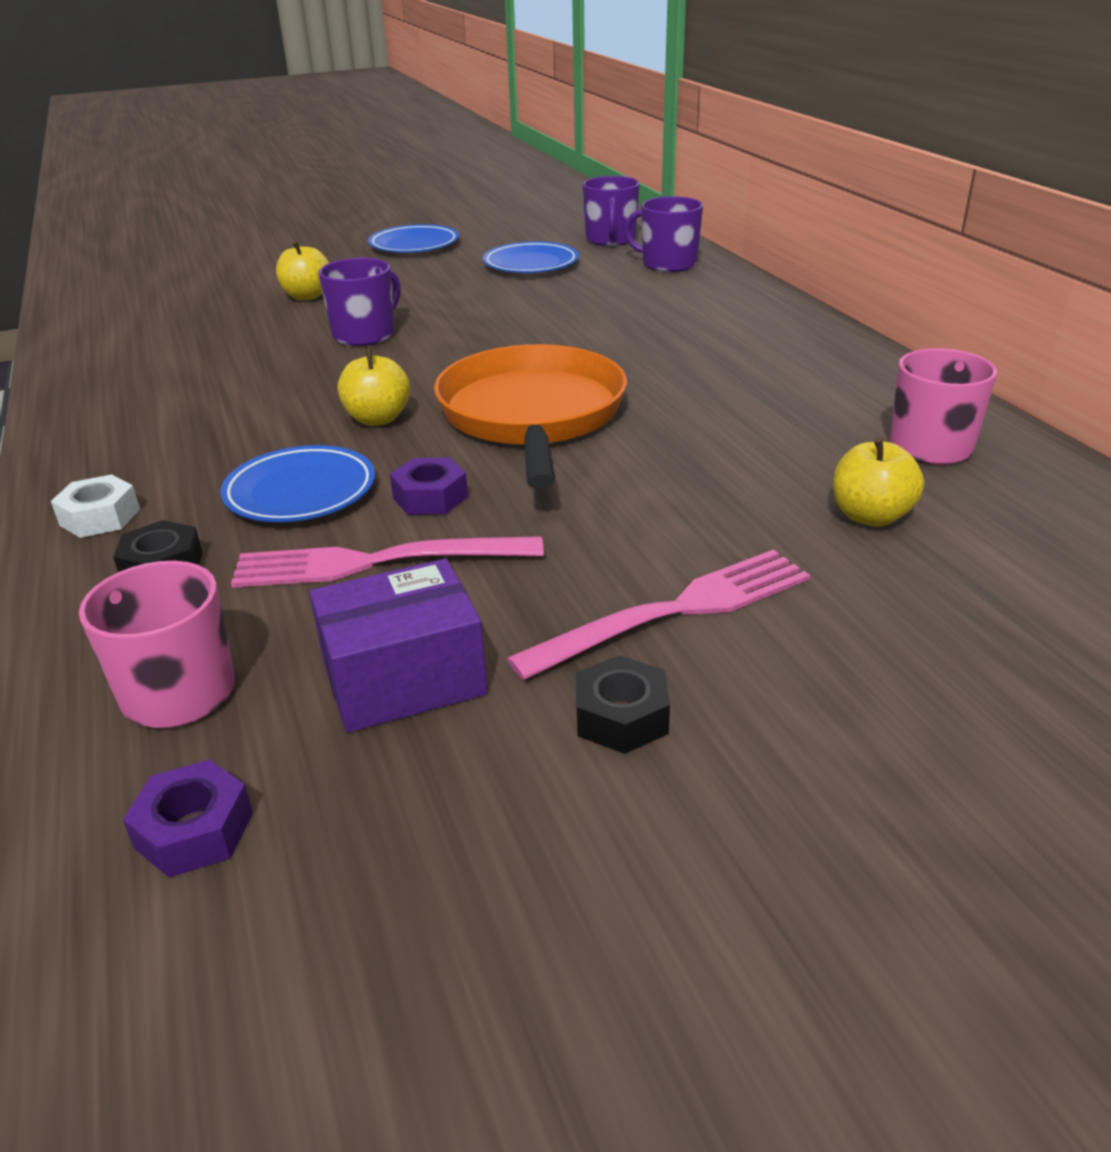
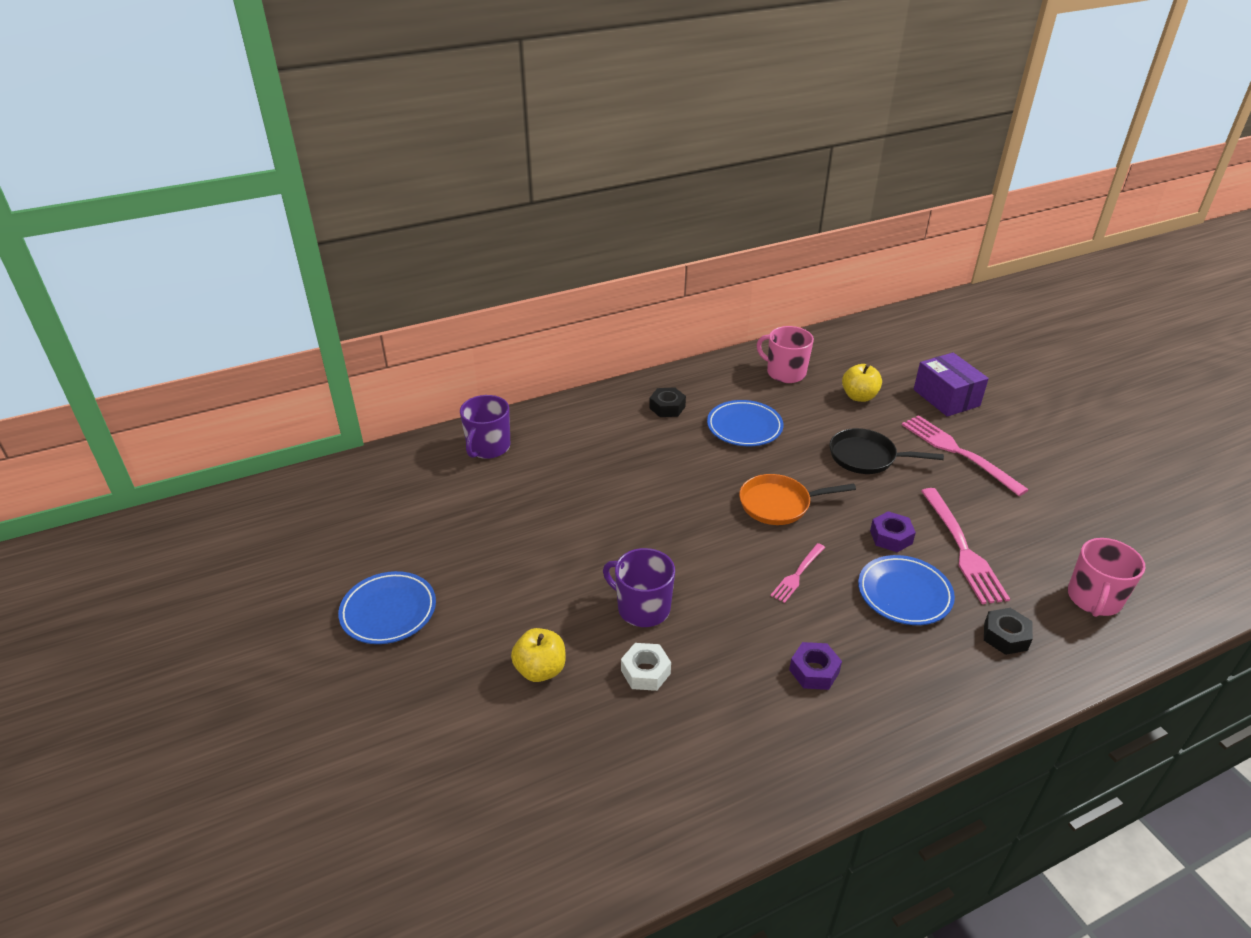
camera: 95 degrees left, 5 degrees up
(100, 517) = (969, 687): white nut -> white nut (645, 672)
(194, 830) = (1158, 570): purple nut -> purple nut (814, 671)
(378, 419) = (797, 575): yellow apple -> pink fork
(403, 678) = (1043, 526): purple box -> purple box (946, 397)
(531, 264) = (472, 523): blue plate -> blue plate (744, 427)
(532, 416) = (779, 504): orange pan -> orange pan, size x0.58
(611, 240) = (412, 478): purple mug -> none
(621, 717) = (1032, 466): black nut -> black nut (667, 407)
(654, 501) = (867, 457): none -> black pan

